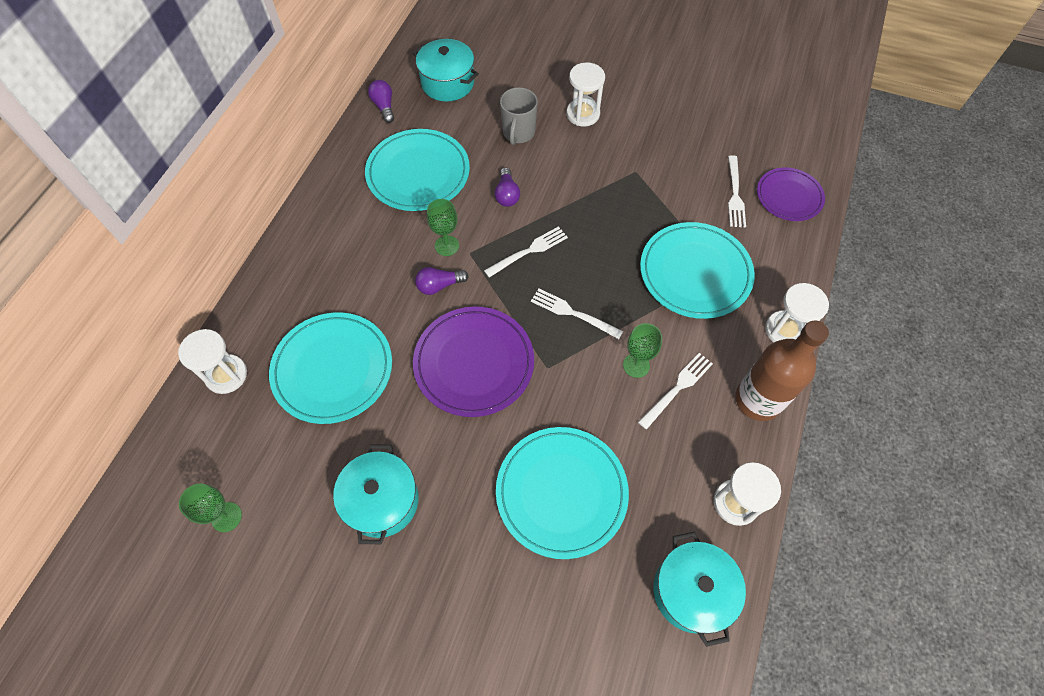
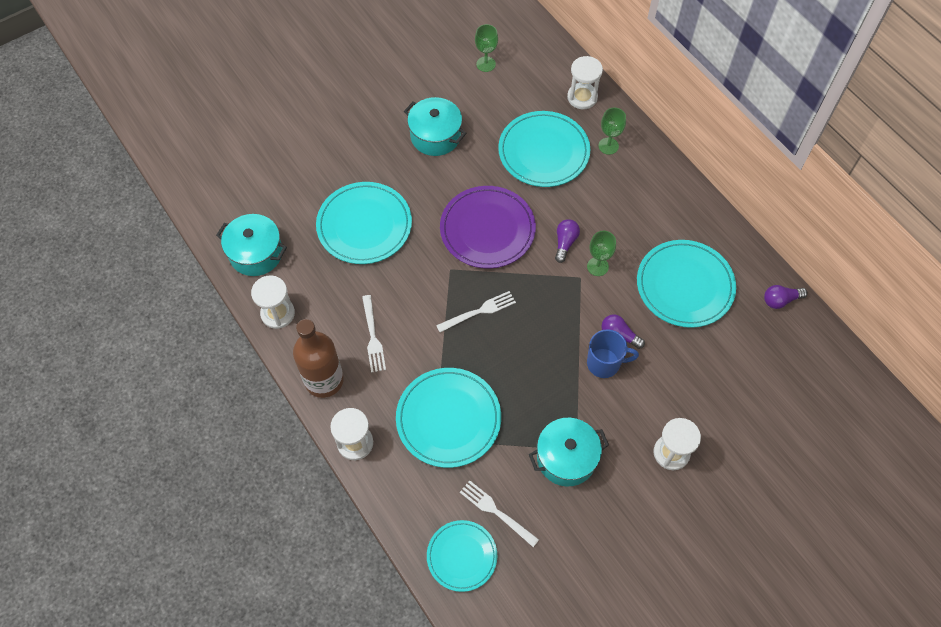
camera: 125 degrees right, 0 degrees up
(384, 106) = (780, 300): purple light bulb -> purple light bulb turned 150 degrees clockwise
(447, 83) = (781, 365): turquoise pot -> turquoise pot (566, 458)
(518, 133) = (682, 385): grey mug -> none
(529, 251) = (553, 317): white fork -> none
(543, 191) = (604, 363): none -> blue mug
(636, 365) = (409, 323): green goblet -> green goblet (608, 146)
(789, 196) = (462, 556): purple plate -> turquoise plate

